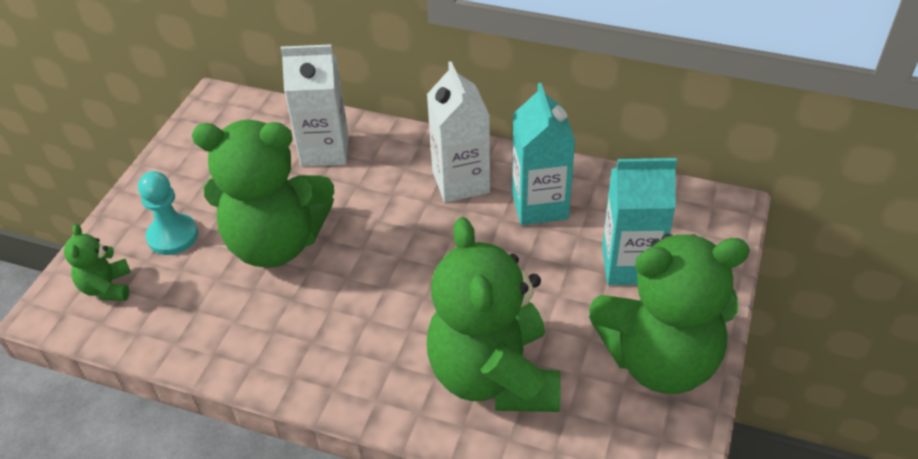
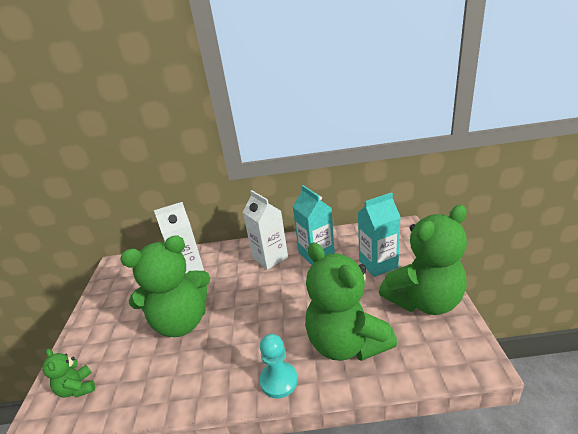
camera: 20 degrees left, 15 degrees down
(173, 236) = (113, 341): turquoise pawn -> turquoise pawn (279, 381)

